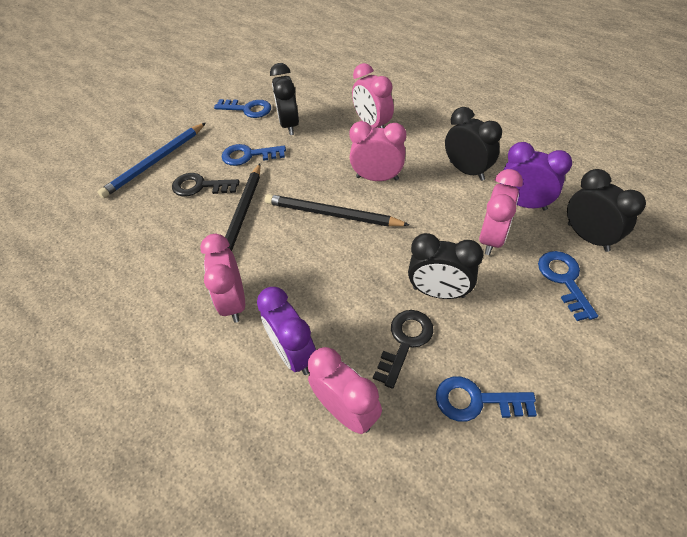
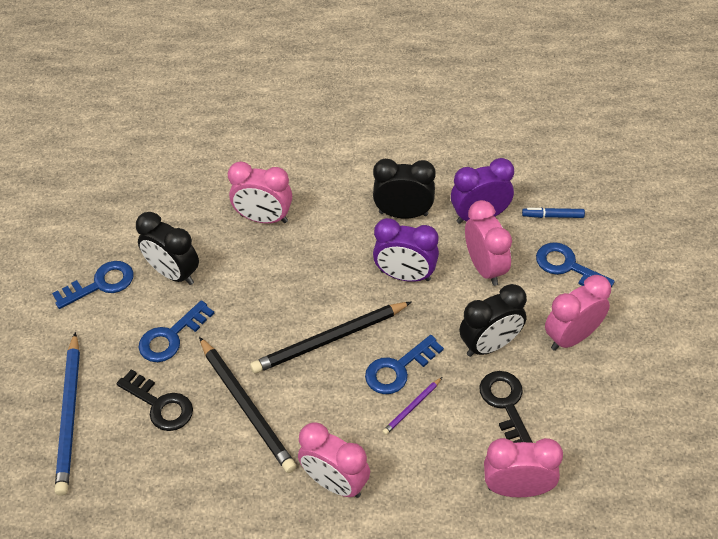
camera: 45 degrees left, 0 degrees up
(200, 186) = (160, 405): black key -> black key turned 105 degrees counterclockwise
(293, 354) = (433, 482): purple clock -> purple clock (405, 275)
(336, 293) = (412, 407): none -> purple pencil
(377, 178) = (331, 274): pink clock -> pink clock (571, 337)
(476, 400) = (593, 407): blue key -> blue key (398, 369)
(587, 237) = (552, 216): black clock -> blue marker

